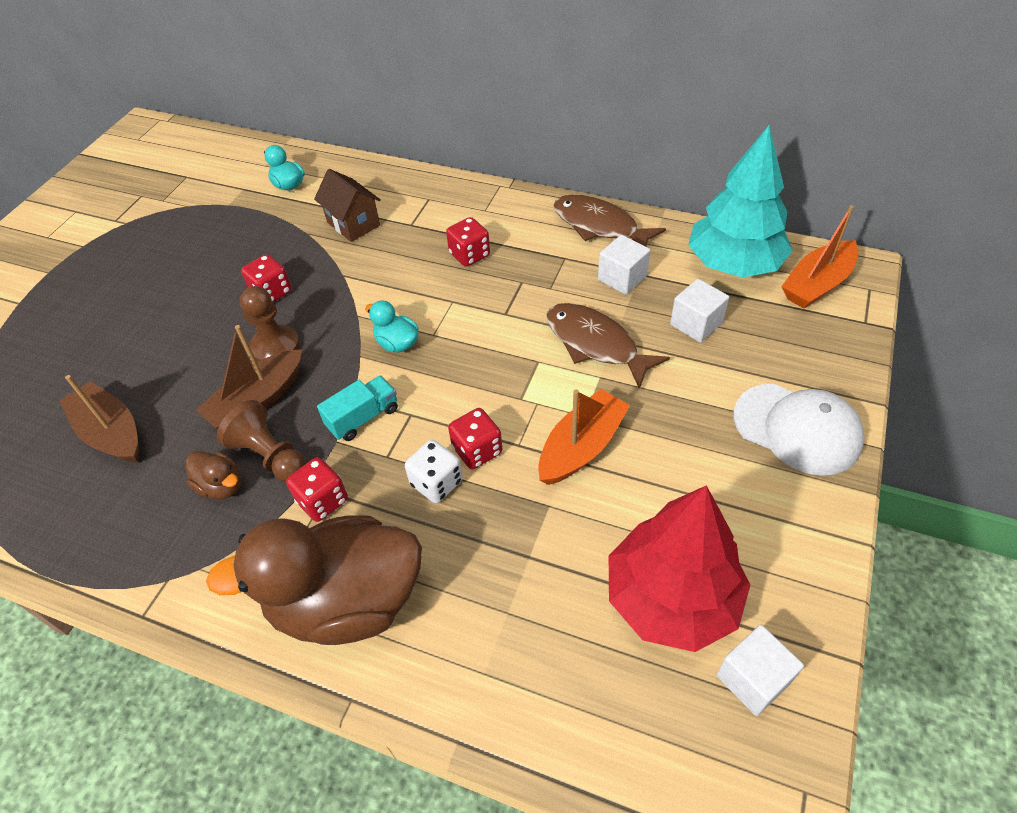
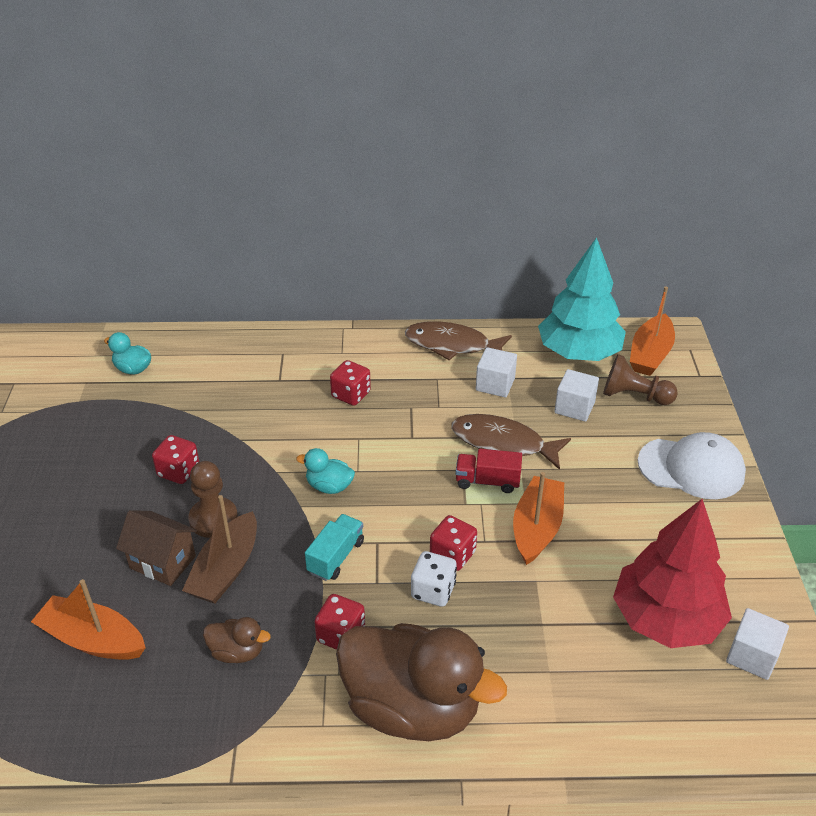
camera: 25 degrees left, 10 degrees down
(111, 433) = (93, 639): brown boat -> orange boat
(270, 456) = (268, 613): brown pawn -> brown pawn (634, 396)
(347, 601) = (412, 707): brown duck -> brown duck turned 120 degrees counterclockwise
(353, 224) = (222, 391): brown house -> brown house (163, 562)
(556, 381) = (487, 481): none -> red truck

